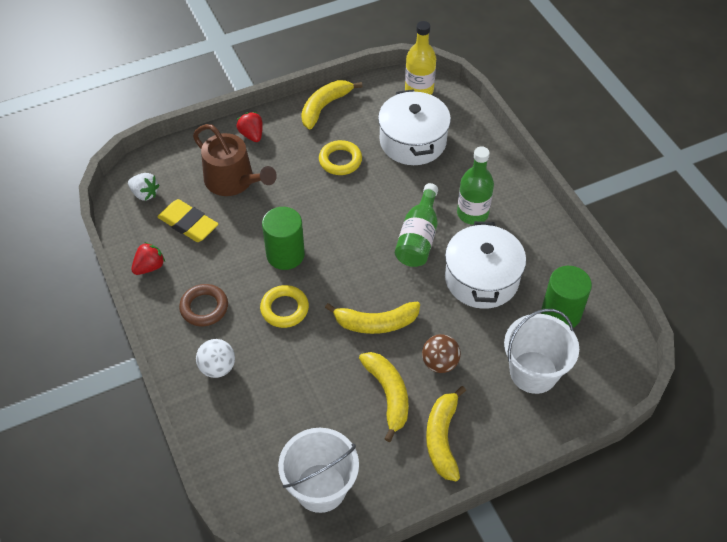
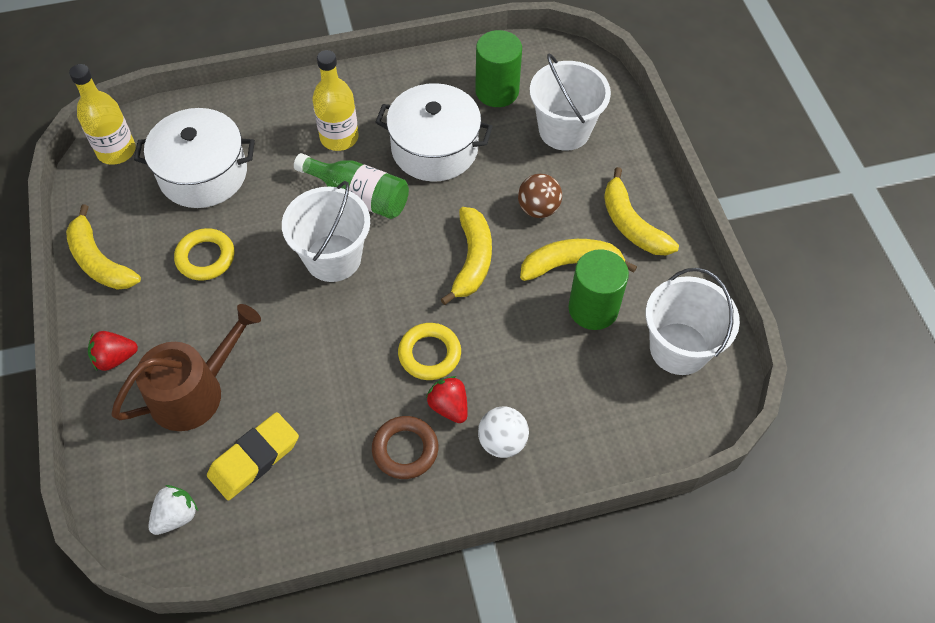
camera: 80 degrees left, 5 degrees up
(149, 267) = (317, 517): red strawberry -> red strawberry (449, 406)
(285, 254) = (344, 342): green cylinder -> green cylinder (593, 309)
(357, 233) = (333, 258): none -> white bucket
(442, 438) = (631, 224): yellow banana -> yellow banana turned 45 degrees clockwise
(472, 213) = (339, 137): green bottle -> yellow bottle

